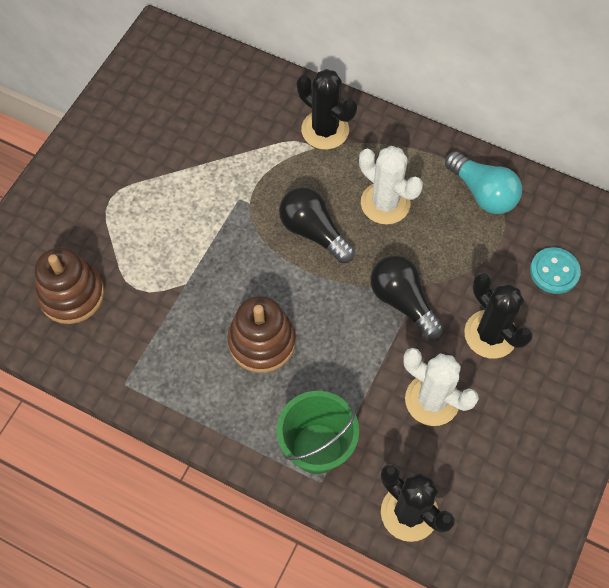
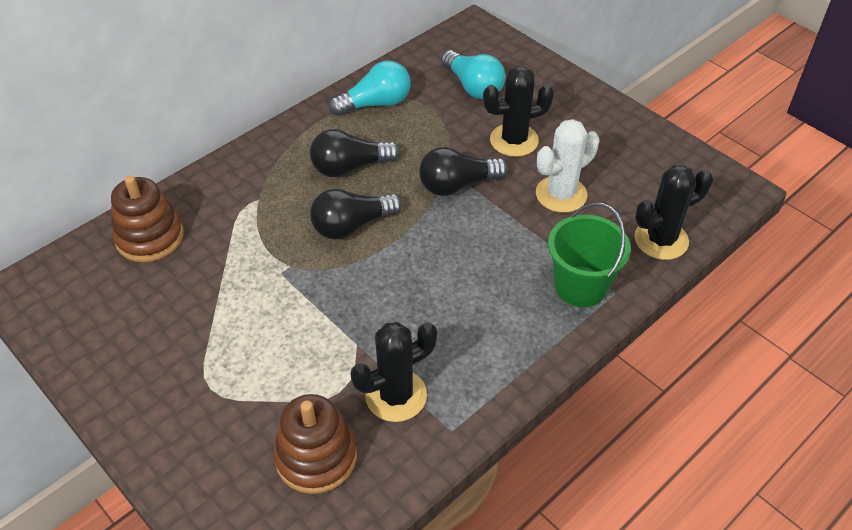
camera: 70 degrees left, 15 degrees down
(262, 342) = (453, 298): brown stacking toy -> brown stacking toy (149, 237)
(325, 130) = (243, 185): black cactus -> black cactus (396, 395)
(385, 203) = (350, 167): white cactus -> black light bulb
(554, 271) = (473, 87): turquoise button -> turquoise light bulb

